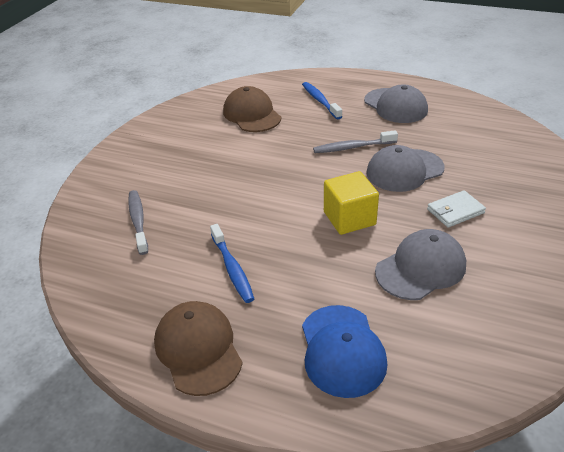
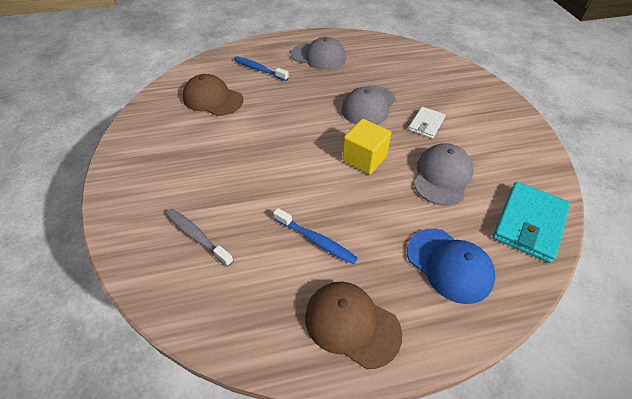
camera: 35 degrees left, 10 degrees up
(352, 147) = (317, 100): grey toothbrush -> none
(480, 358) = (529, 223): none -> turquoise wallet

